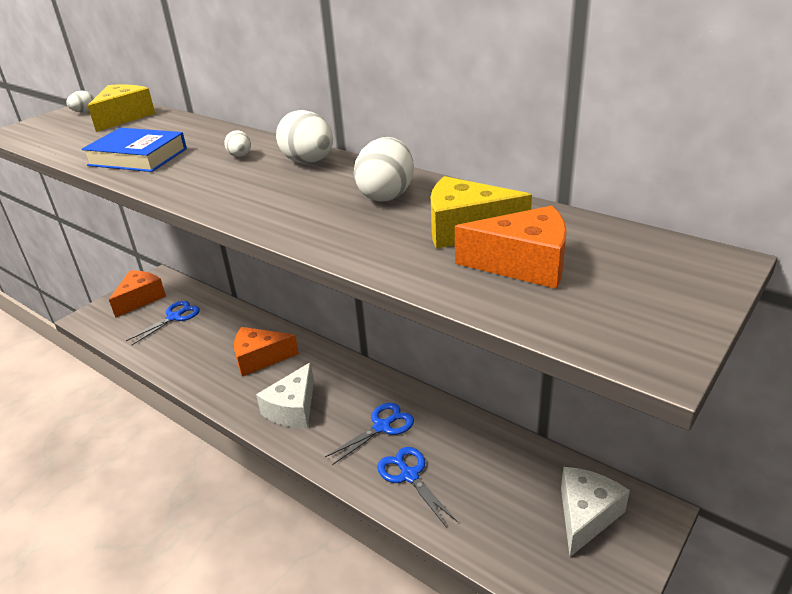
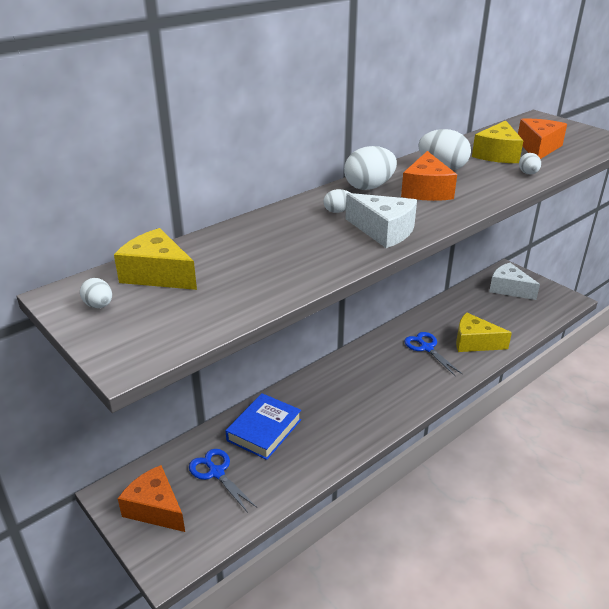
camera: 80 degrees left, 0 degrees up
(138, 157) = (305, 258): blue book -> blue book (264, 430)
(260, 358) = (321, 406): orange cheese -> orange cheese (426, 190)
(293, 408) = (396, 390): white cheese -> white cheese (383, 231)
(392, 257) = (528, 173): none -> white egg
(409, 475) = (474, 342): blue scissors -> yellow cheese

